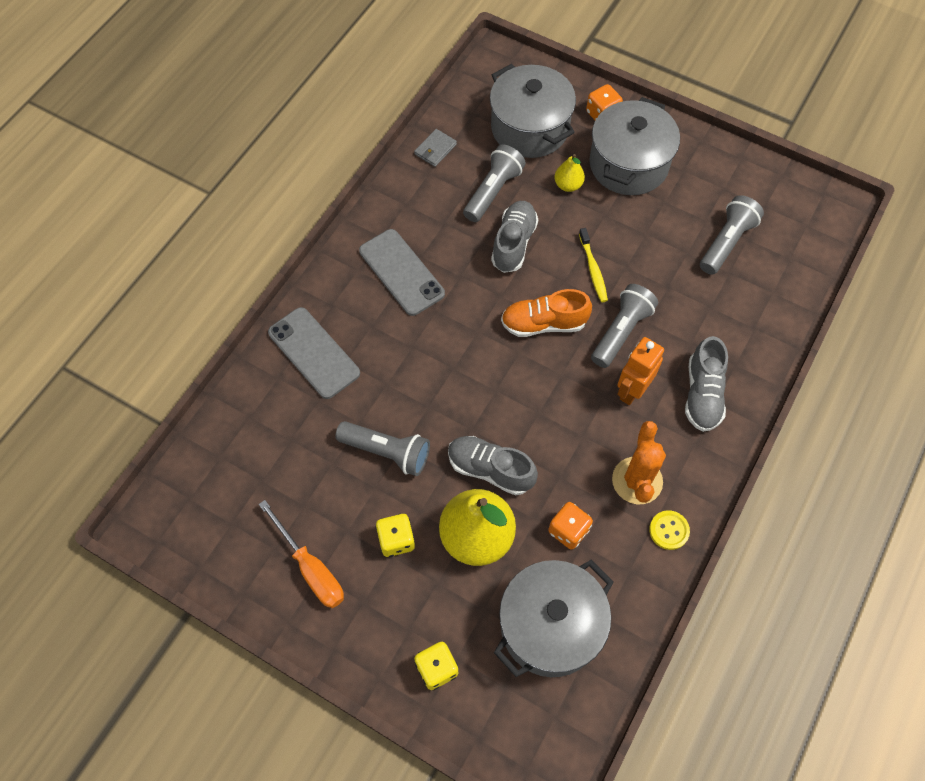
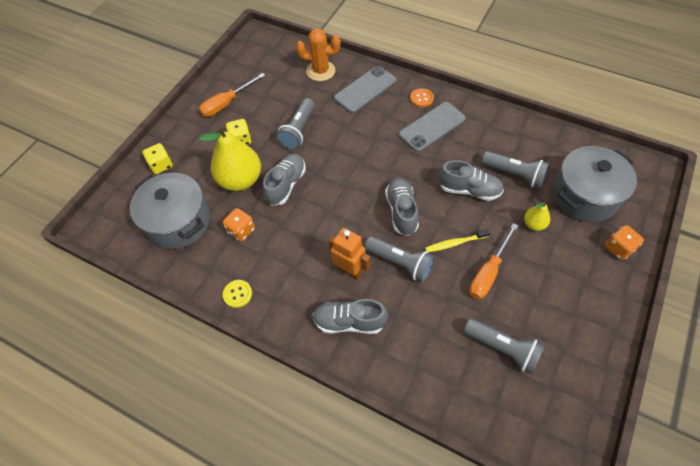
camera: 90 degrees right, 5 degrees down
(345, 279) = (421, 98): none -> orange button
(435, 149) = (544, 137): grey wallet -> none
(544, 323) = (401, 211): orange shoe -> grey shoe
(628, 164) = (568, 269): grey pot -> none
(633, 241) = (488, 272): none -> orange screwdriver
(637, 480) = (276, 273): orange cactus -> orange cactus (320, 71)

